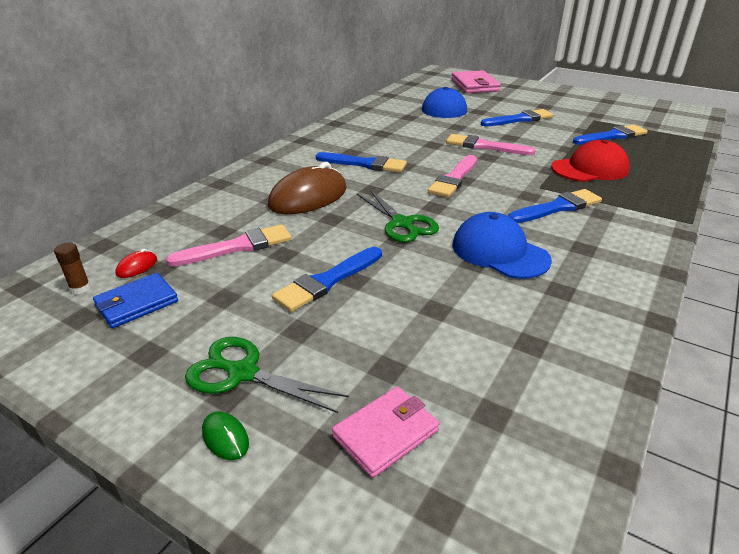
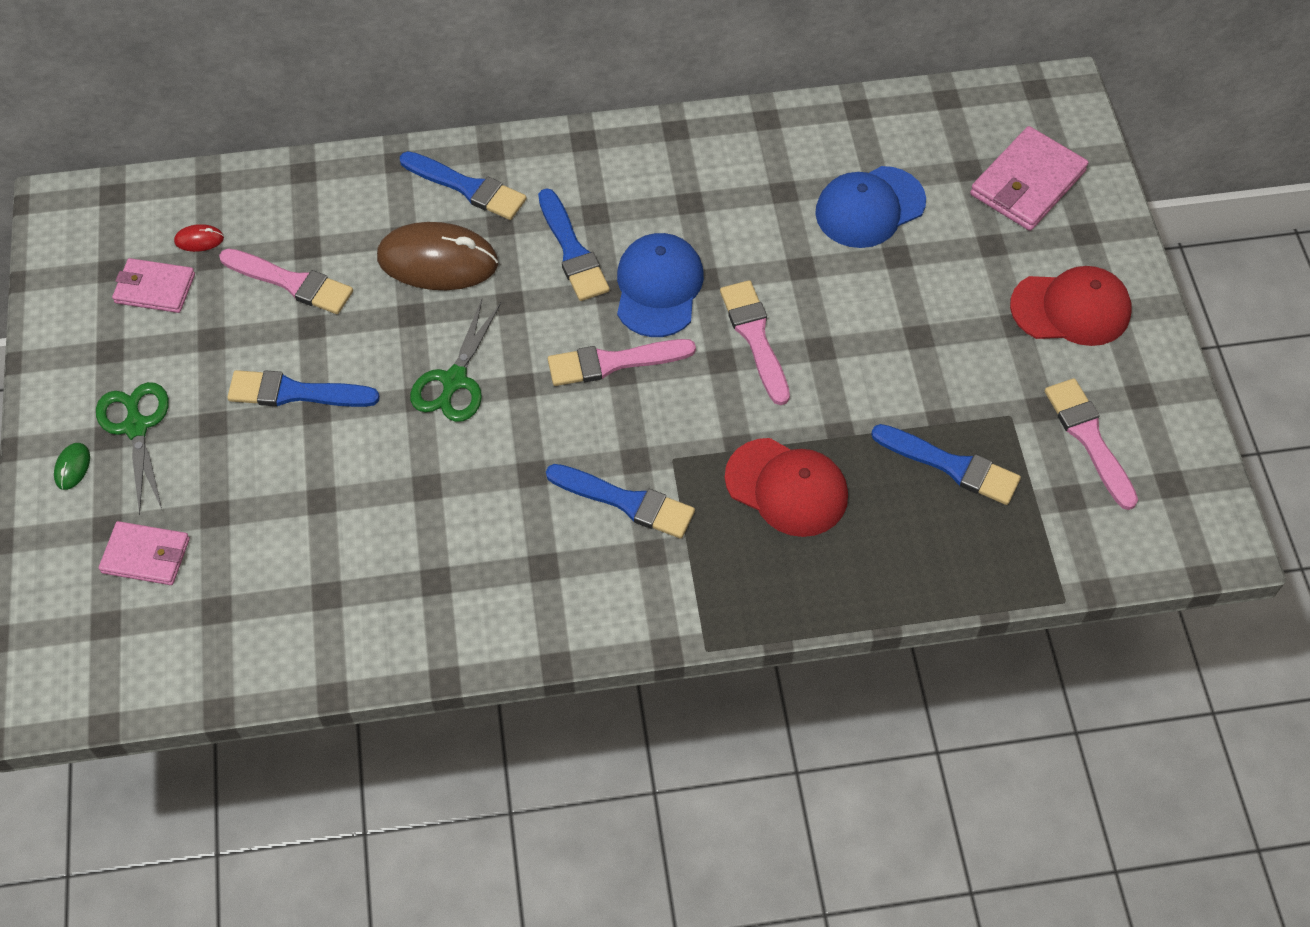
camera: 50 degrees right, 25 degrees up
(80, 288) = (141, 232): brown glue stick -> none
(136, 303) = (155, 288): blue wallet -> pink wallet
(499, 252) = (468, 497): blue cap -> blue cap (658, 287)
(519, 119) = (911, 323): blue brush -> blue brush (467, 187)
(548, 97) = (1071, 309): none -> red cap
(622, 113) = (1089, 439): none -> pink brush

